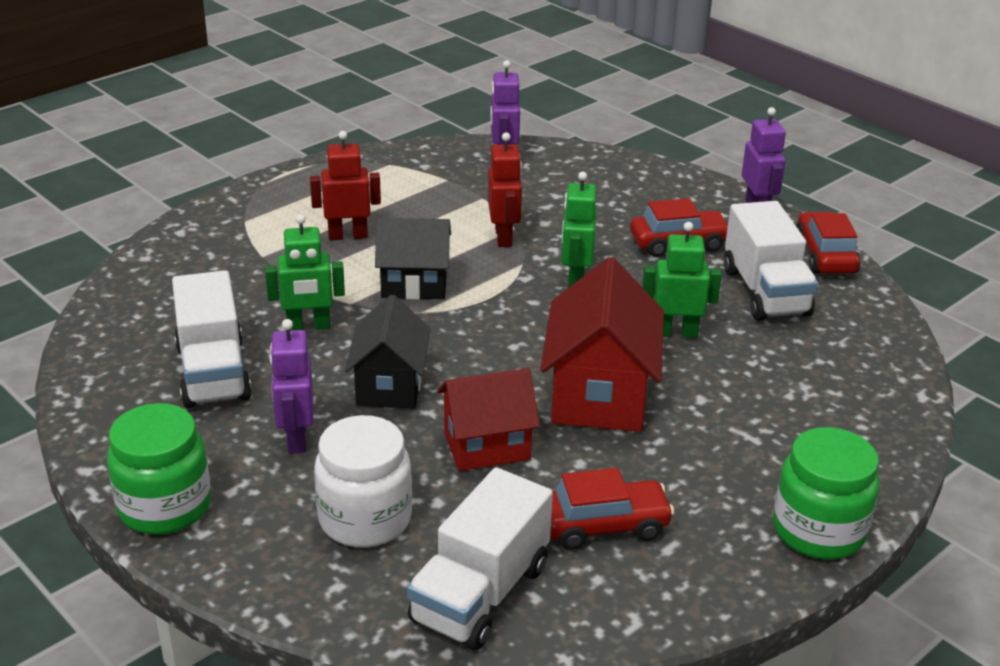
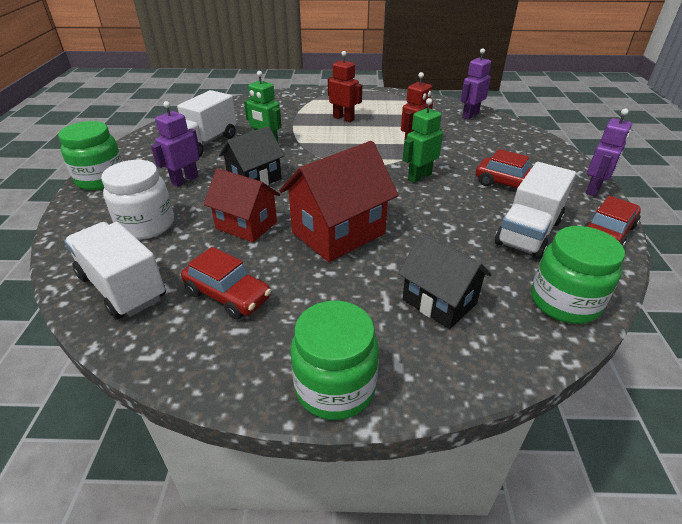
camera: 45 degrees right, 5 degrees up
(414, 284) = (338, 146): black house -> black house (439, 302)
(480, 594) = (122, 287): white truck -> white truck turned 60 degrees clockwise
(675, 333) = (433, 226): green robot -> none
(875, 347) = (564, 302): none -> green jar

